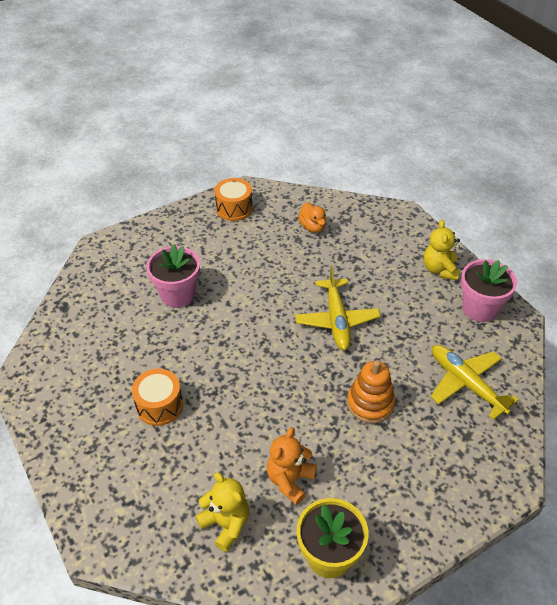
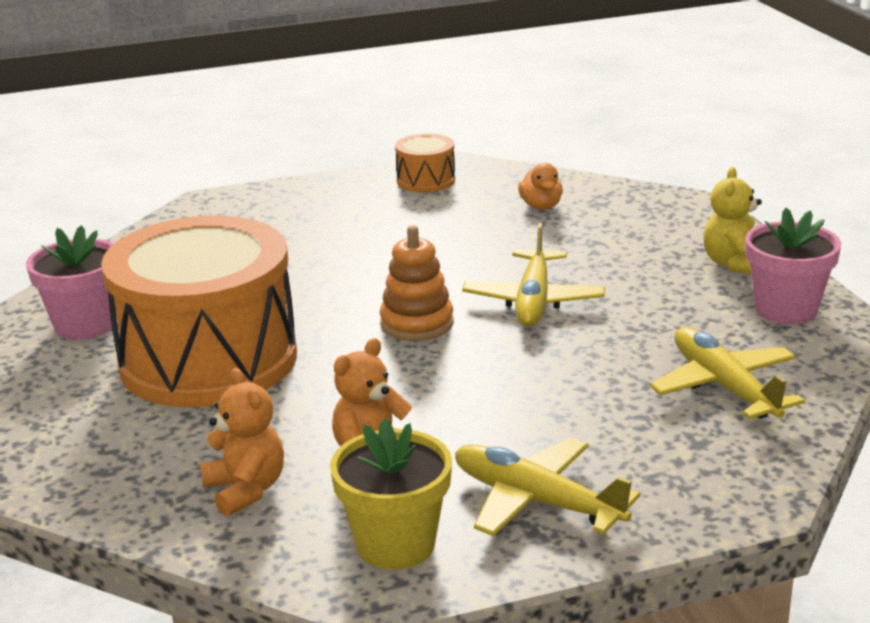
camera: 15 degrees right, 20 degrees down
(159, 405) = (208, 360): orange drum -> orange drum, size x2.35
(178, 294) = (295, 255): pink flower pot -> pink flower pot (85, 325)
(226, 524) = (246, 490): yellow teddy bear -> orange teddy bear
(370, 403) = (546, 391): orange stacking toy -> orange stacking toy (417, 324)
(395, 503) = (537, 501): none -> yellow plane

